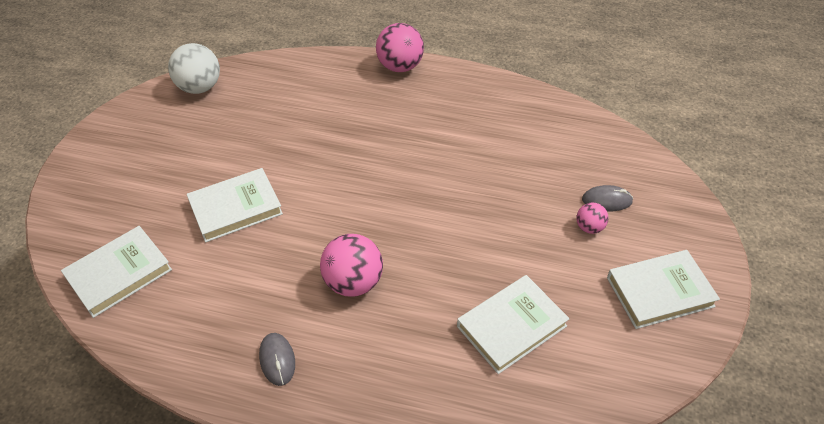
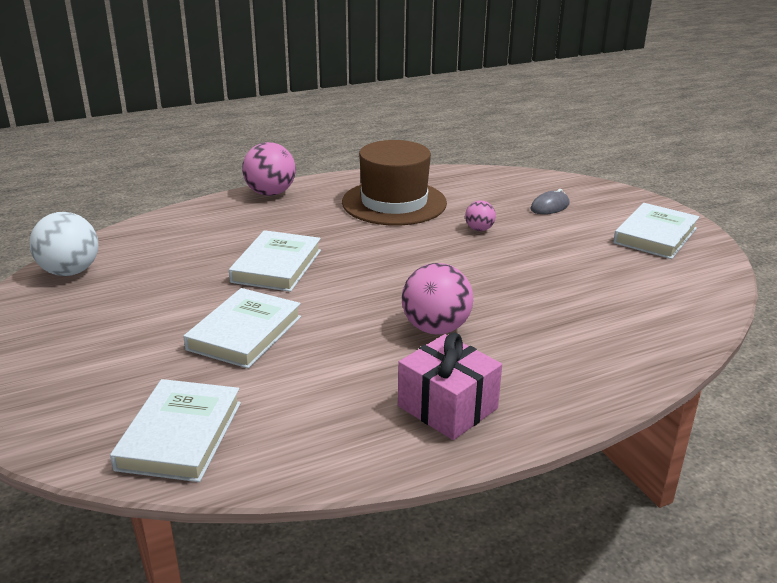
camera: 40 degrees left, 20 degrees down
(277, 360) = (447, 407): grey mouse -> pink gift
(479, 126) = (394, 203): none -> brown hat
(511, 326) = (595, 295): white book -> white book (277, 266)
(589, 227) = (561, 224): pink ball -> pink ball (479, 229)

